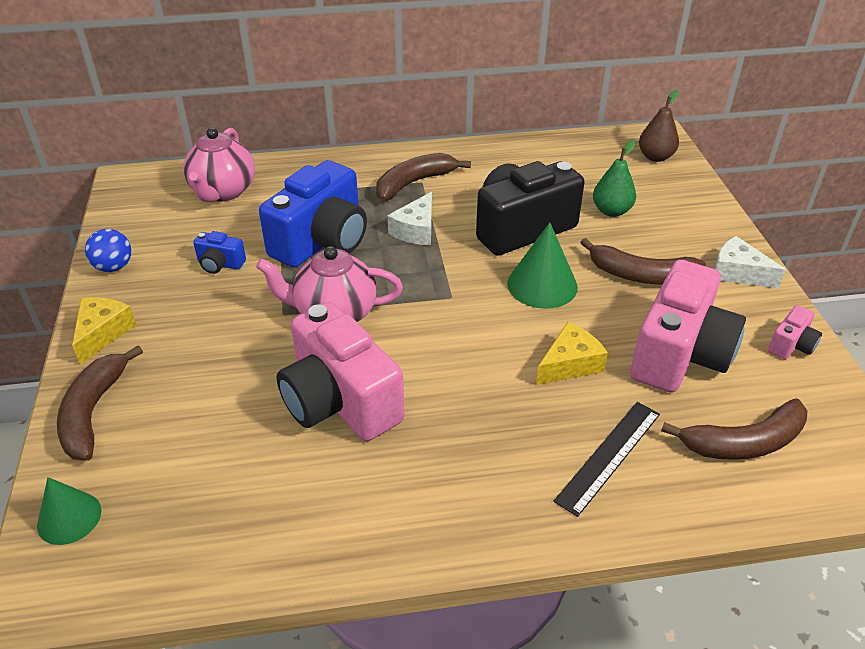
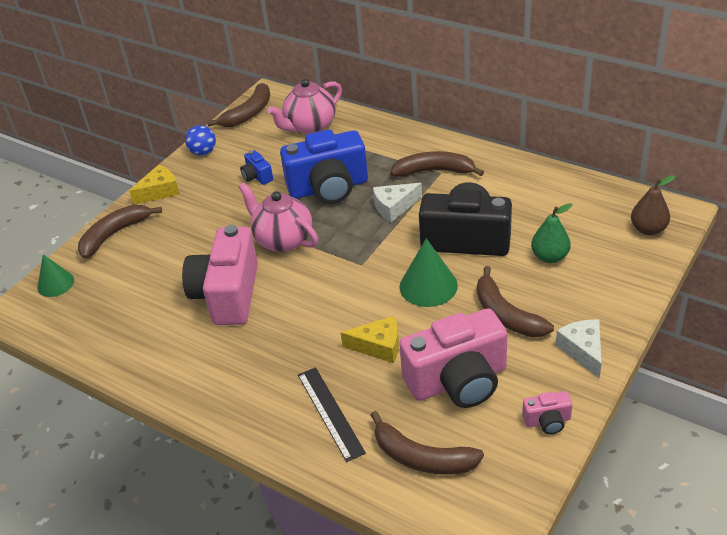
camera: 45 degrees right, 0 degrees up
(127, 206) = (248, 113): none -> brown banana
(609, 456) = (330, 412): black ruler -> black ruler turned 75 degrees clockwise

